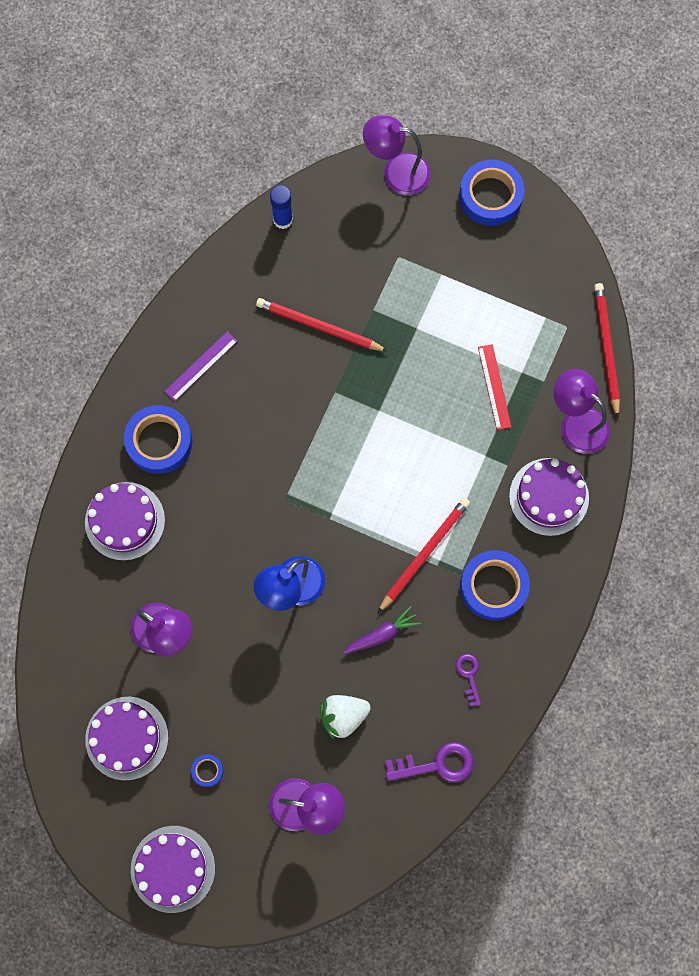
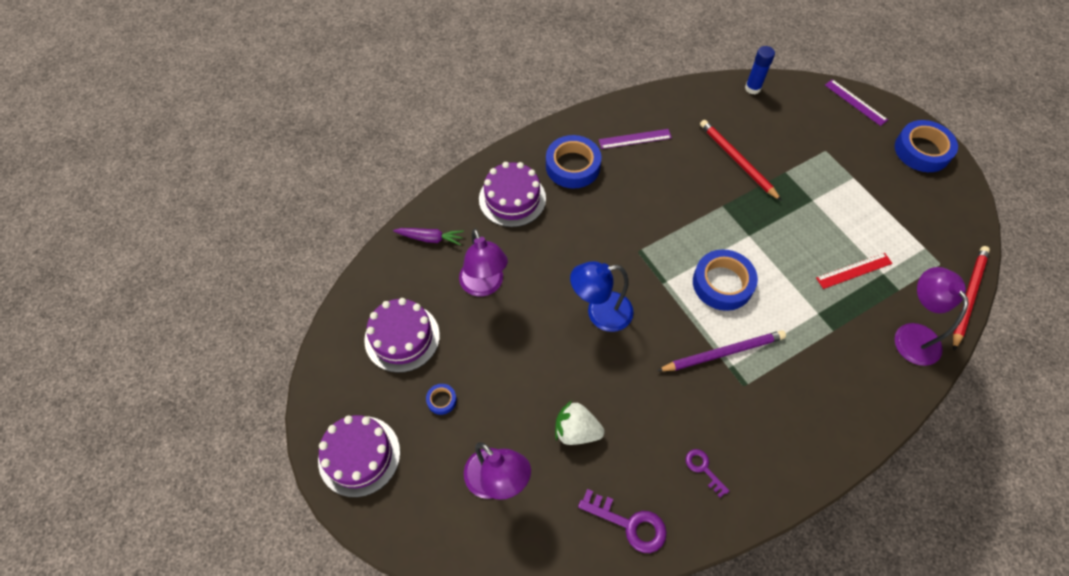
camera: 35 degrees right, 15 degrees down
(381, 634) = (649, 389): purple carrot -> purple carrot (430, 238)
(396, 172) = (855, 102): purple lamp -> purple ruler
(424, 553) = (723, 352): red pencil -> purple pencil
(469, 675) = (703, 469): purple key -> purple key turned 60 degrees counterclockwise
(493, 586) = (768, 413): blue tape -> blue tape (722, 283)
(494, 387) = (854, 271): red ruler -> red ruler turned 45 degrees clockwise
(549, 497) = (857, 374): purple cake -> none

